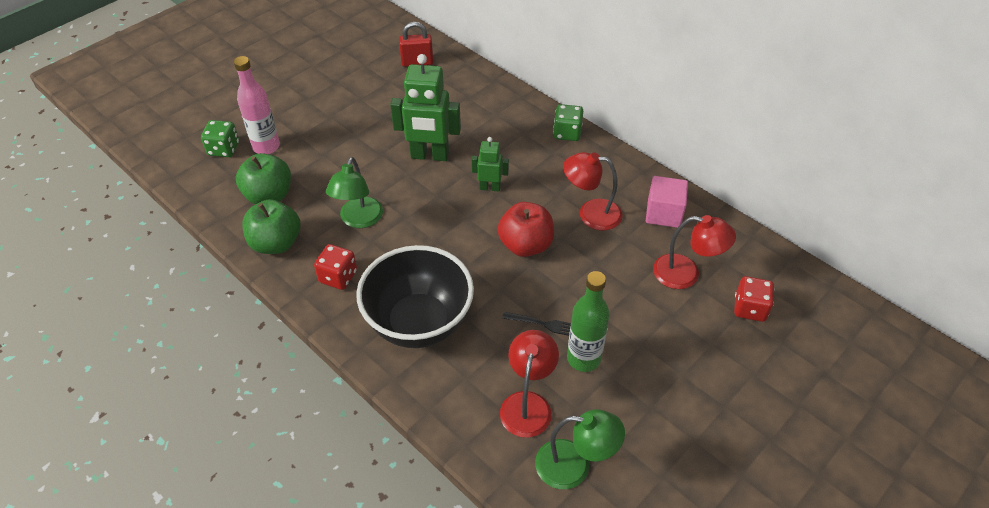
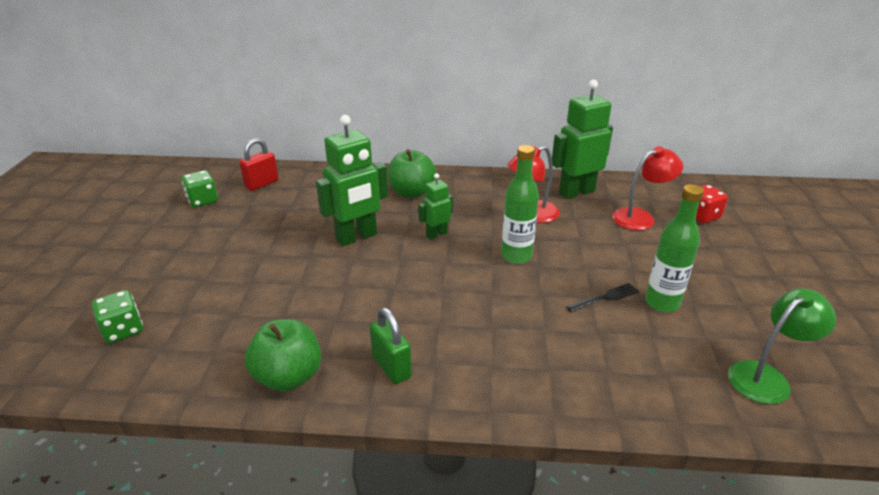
camera: 40 degrees left, 15 degrees down
(266, 147) = (176, 304): pink bottle -> none
(269, 196) = (229, 342): green apple -> green apple (412, 192)
(338, 277) = (391, 367): red dice -> green padlock
(359, 220) = (352, 312): green lamp -> none
(419, 323) = (513, 357): black bowl -> none
(525, 245) = (516, 256): red apple -> green bottle
(528, 404) = (675, 358): red lamp -> none
(567, 133) = (446, 178): green dice -> green dice (203, 200)
(663, 213) = (576, 192): pink cube -> green robot

